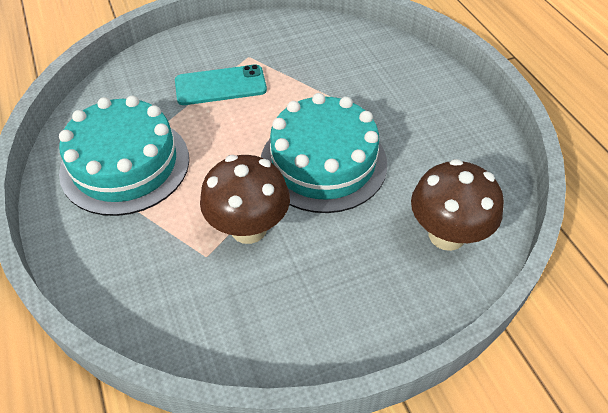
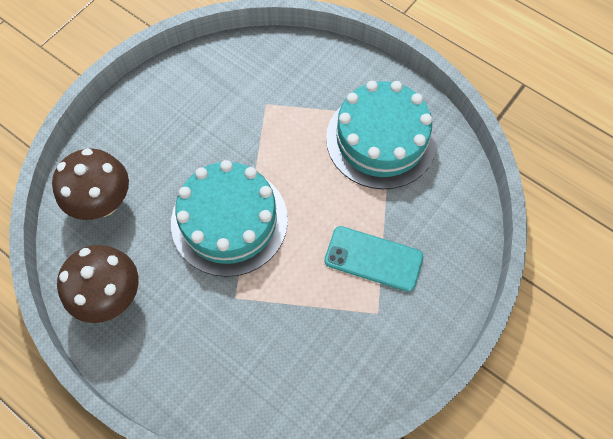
camera: 150 degrees right, 15 degrees up
(220, 86) = (373, 258): turquoise phone -> turquoise phone turned 60 degrees clockwise
(248, 228) = (251, 136): brown mushroom -> brown mushroom (111, 296)

